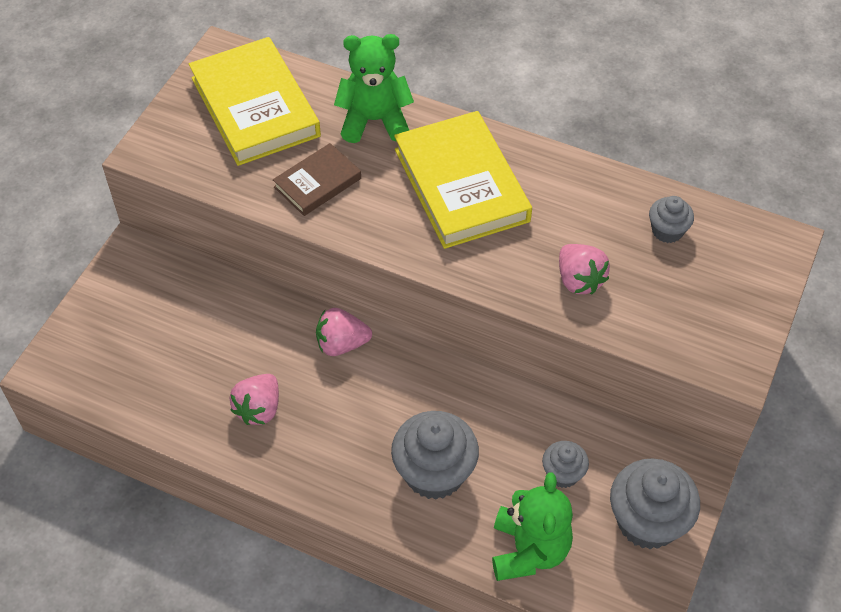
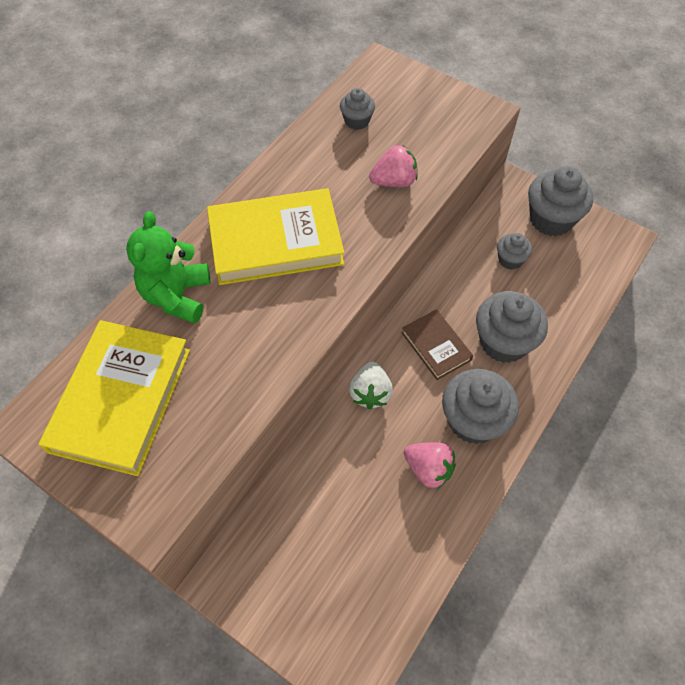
camera: 80 degrees left, 5 degrees up
(255, 107) = (121, 399): yellow book -> yellow book turned 60 degrees counterclockwise
(317, 183) = (242, 353): brown book -> brown book (436, 346)
(323, 447) = (473, 420): none -> grey cupcake
(342, 344) = (370, 393): pink strawberry -> white strawberry
(529, 550) = (571, 292): green teddy bear -> none

